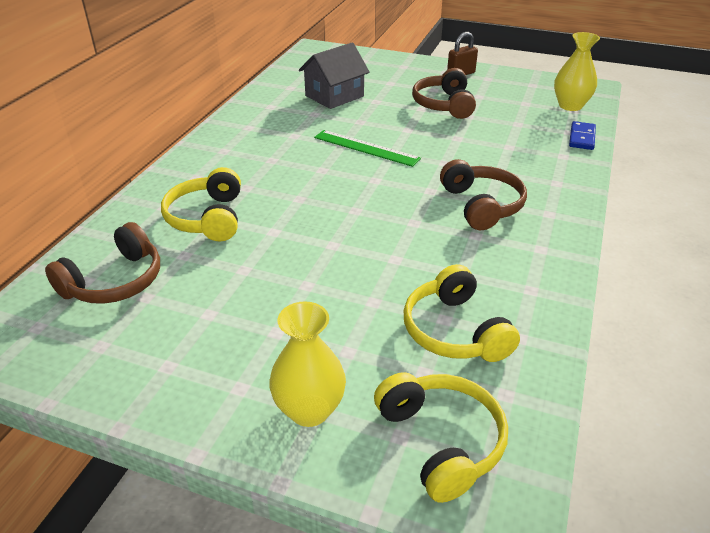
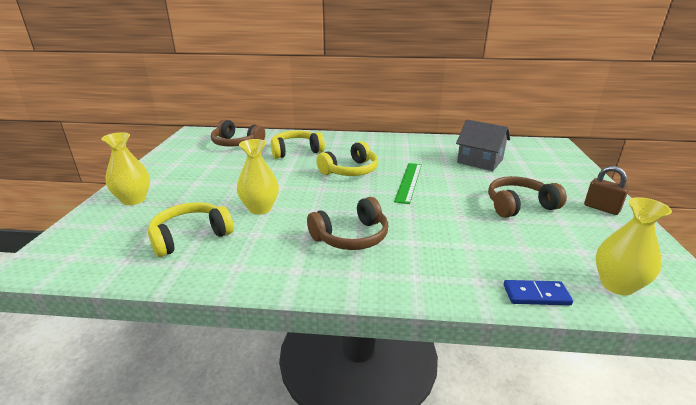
camera: 75 degrees right, 10 degrees down
(394, 265) = (260, 208): none -> yellow vase
(441, 441) = (95, 239): yellow headphones -> yellow headphones (350, 170)

